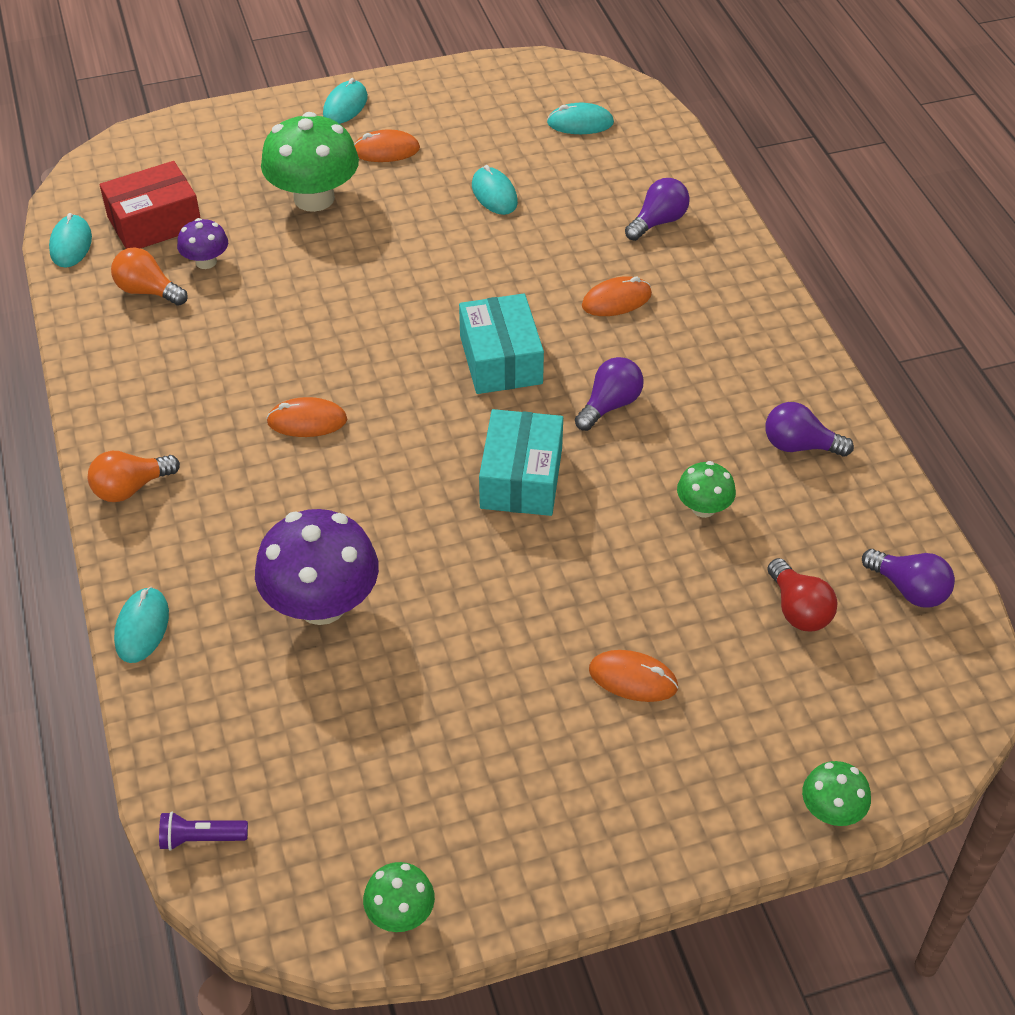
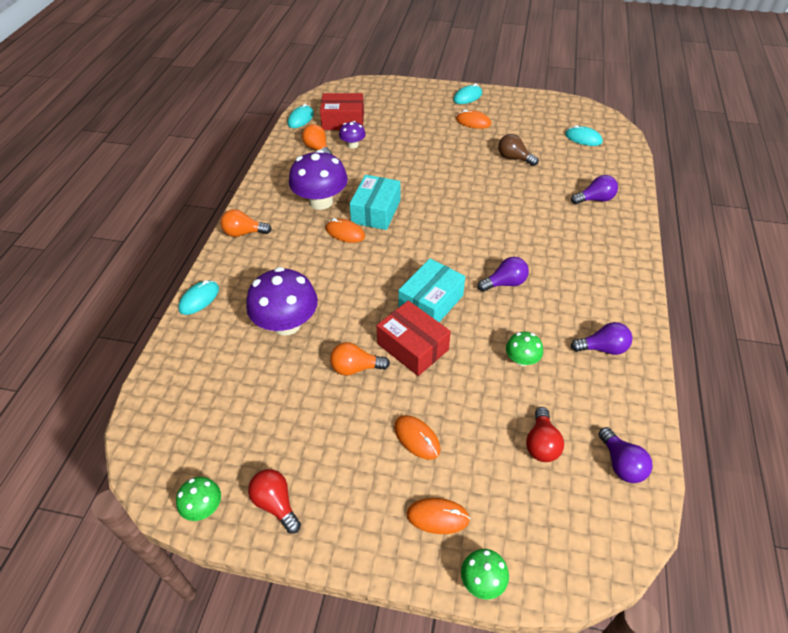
camera: 30 degrees right, 0 degrees up
(201, 838) = (144, 415): purple flashlight -> none
(225, 383) = (321, 201): none -> purple mushroom
(314, 198) = (423, 133): green mushroom -> none
(478, 622) = (356, 368): none -> orange light bulb
(494, 194) = (514, 158): turquoise mouse -> brown light bulb
(500, 360) = (462, 238): turquoise box -> turquoise box (376, 211)
(501, 856) = (276, 504): none -> red light bulb
(540, 555) = (412, 347): none -> red box
(616, 300) = (545, 231): orange mouse -> orange mouse (437, 517)
(799, 446) = (602, 348): purple light bulb -> purple light bulb turned 135 degrees clockwise

